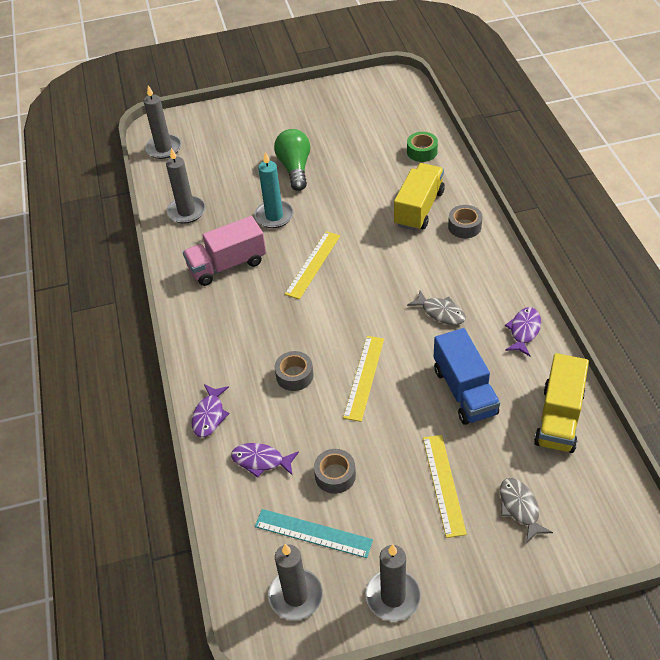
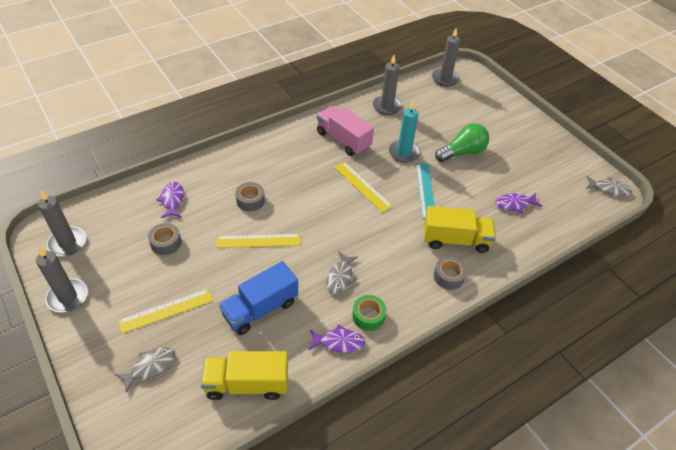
camera: 65 degrees right, 0 degrees up
(209, 415) = (205, 165): purple fish -> purple fish (515, 204)
(313, 264) = (362, 186): yellow ruler -> yellow ruler turned 45 degrees clockwise
(313, 533) = (116, 241): turquoise ruler -> turquoise ruler (425, 190)
(391, 81) = (609, 189): none -> grey fish
(422, 151) = (528, 228): green tape -> green tape (368, 316)

